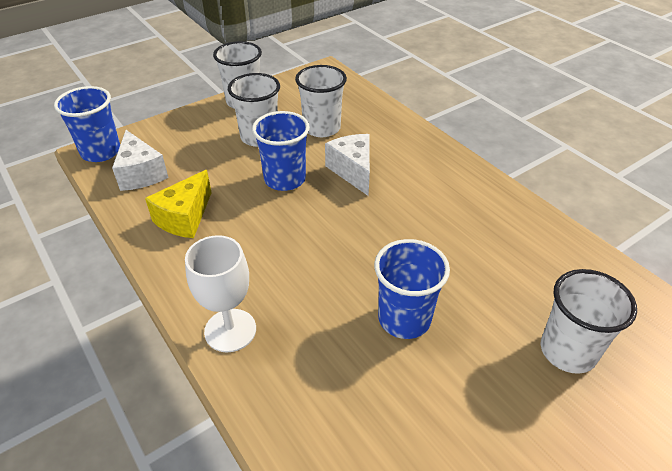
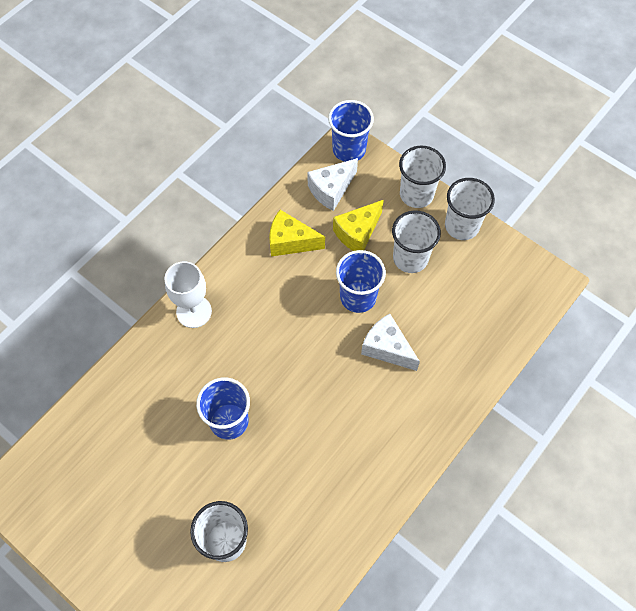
camera: 75 degrees right, 20 degrees up
(208, 165) = (357, 233): none -> yellow cheese
(322, 128) = (443, 306): white cup -> white cup (416, 194)
(353, 171) = (387, 348): white cheese -> white cheese turned 105 degrees counterclockwise

